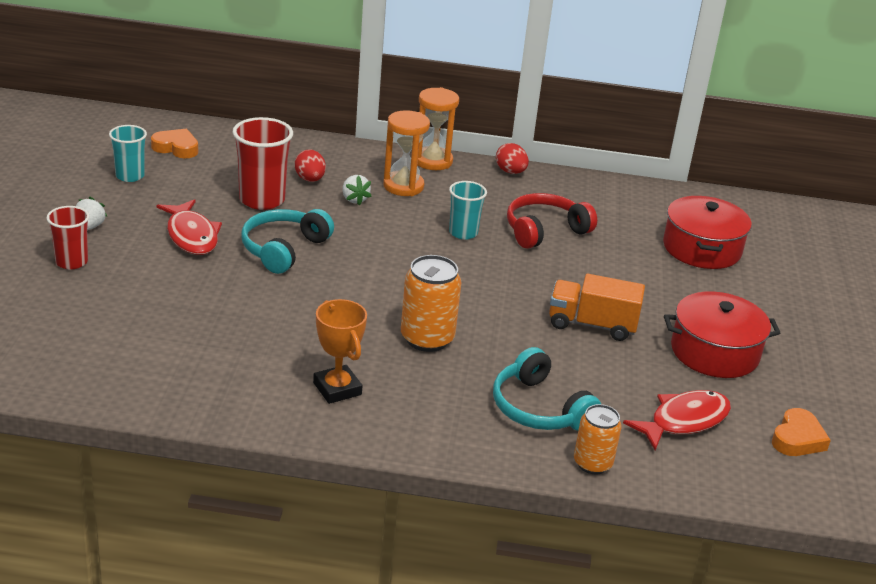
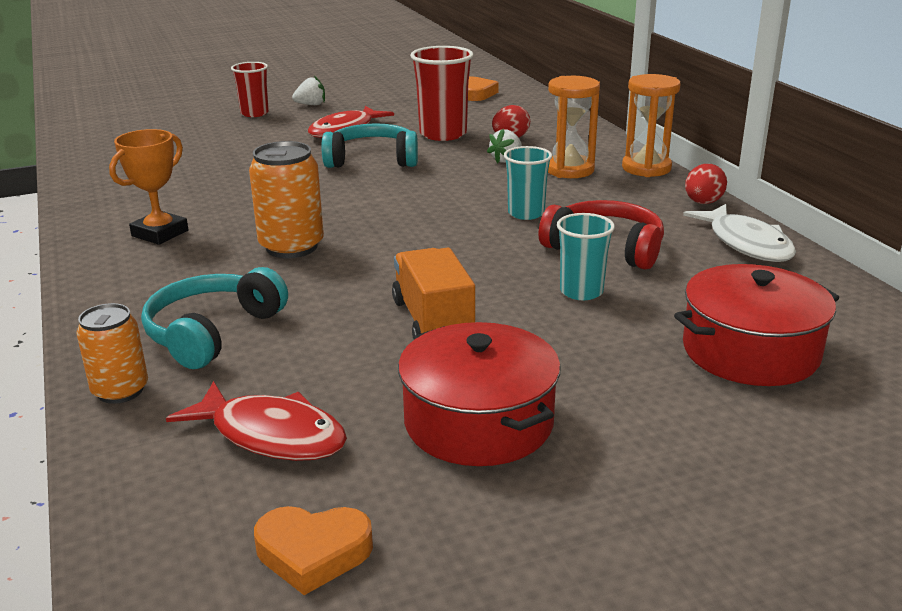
camera: 65 degrees right, 5 degrees down
(130, 176) = (406, 94): turquoise cup -> turquoise cup (581, 291)
(581, 188) = (746, 244): none -> white fish

